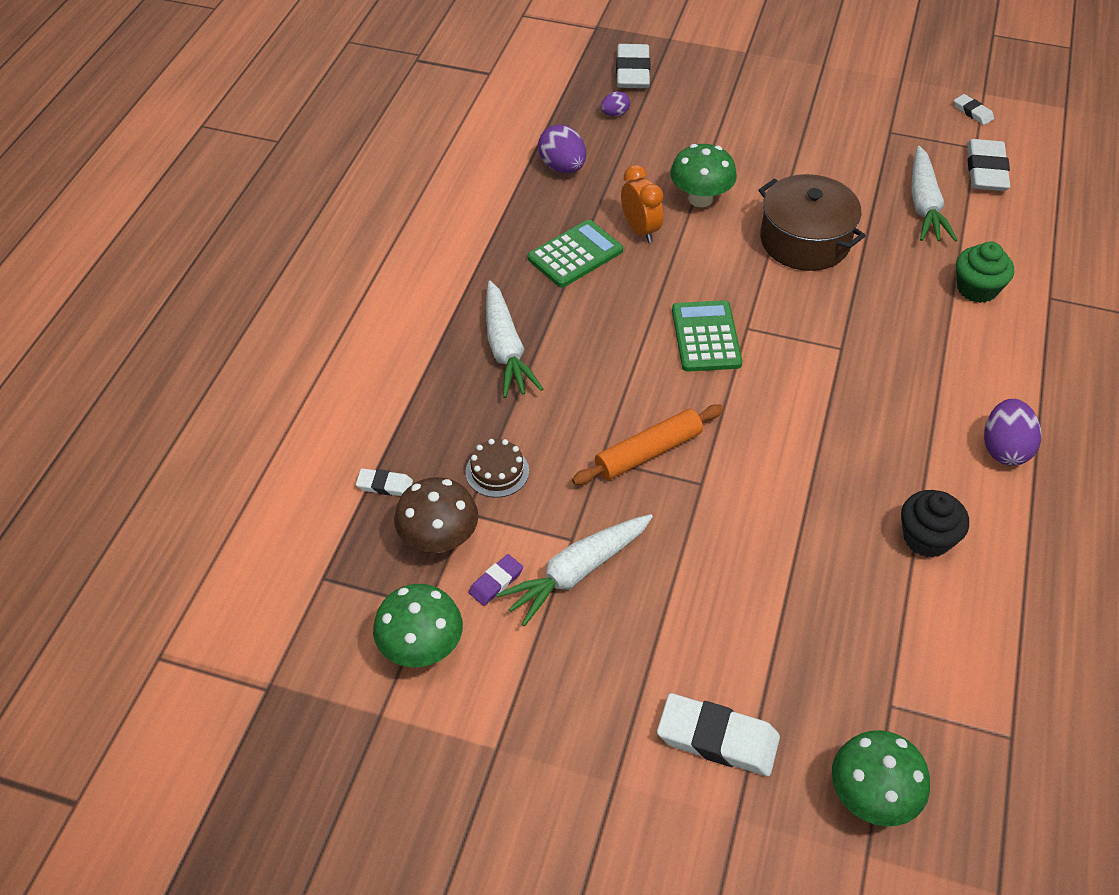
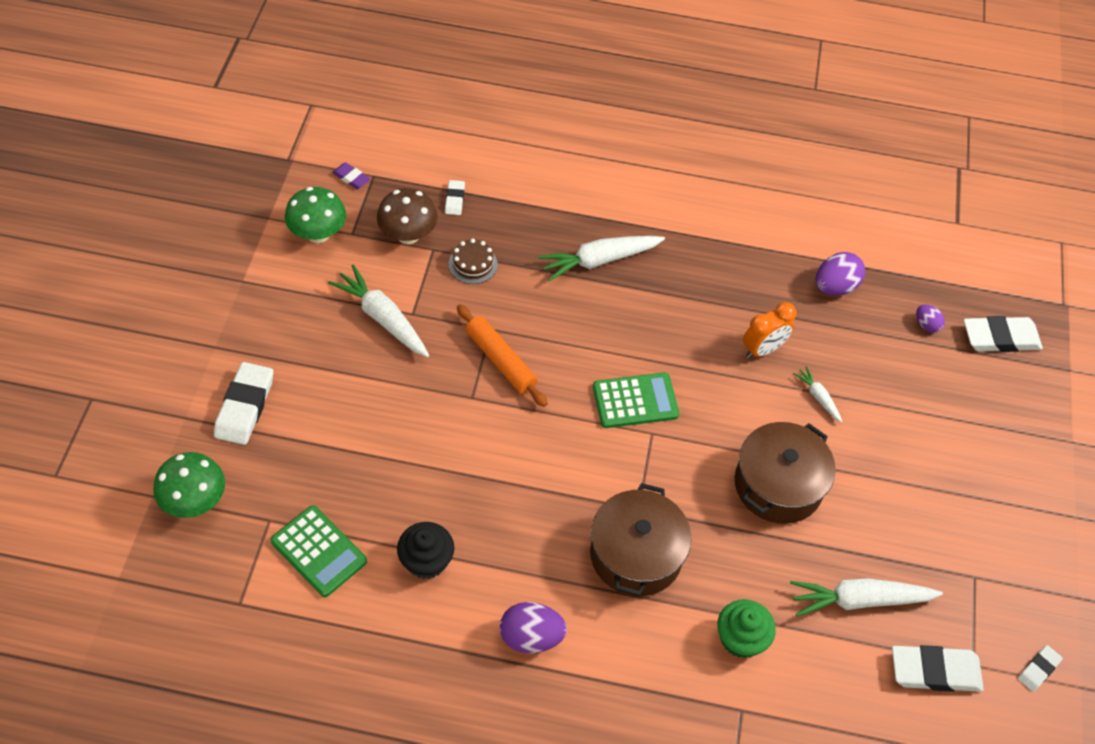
camera: 80 degrees right, 5 degrees up
(496, 582) = (372, 271): purple eraser -> purple eraser (351, 178)
(575, 255) = (719, 302): green calculator -> green calculator (319, 551)
(700, 199) = (818, 397): green mushroom -> white carrot
(896, 355) = (636, 554): none -> brown pot

